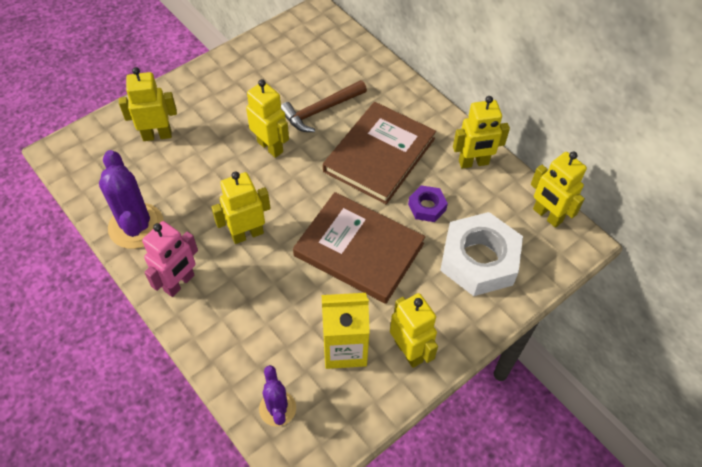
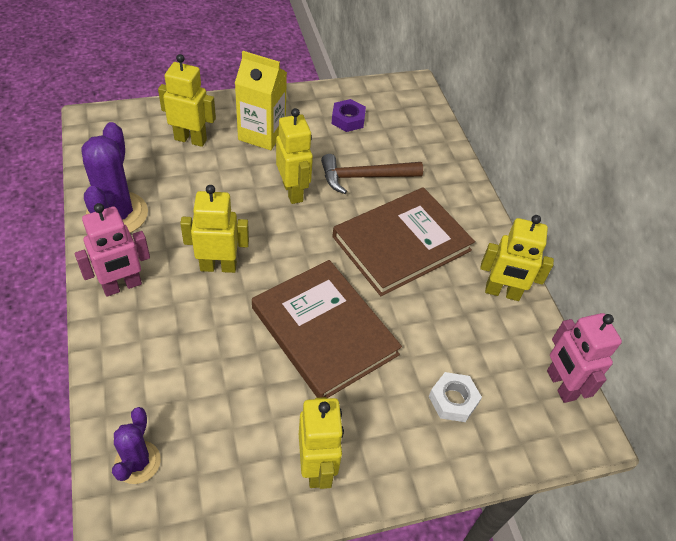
camera: 20 degrees right, 5 degrees down
(344, 348) = (247, 430): yellow carton -> yellow carton (262, 134)
(427, 207) = (424, 317): purple nut -> purple nut (348, 119)
(479, 260) = (453, 400): white nut -> white nut, size x0.48
(547, 215) = (560, 385): yellow robot -> pink robot

